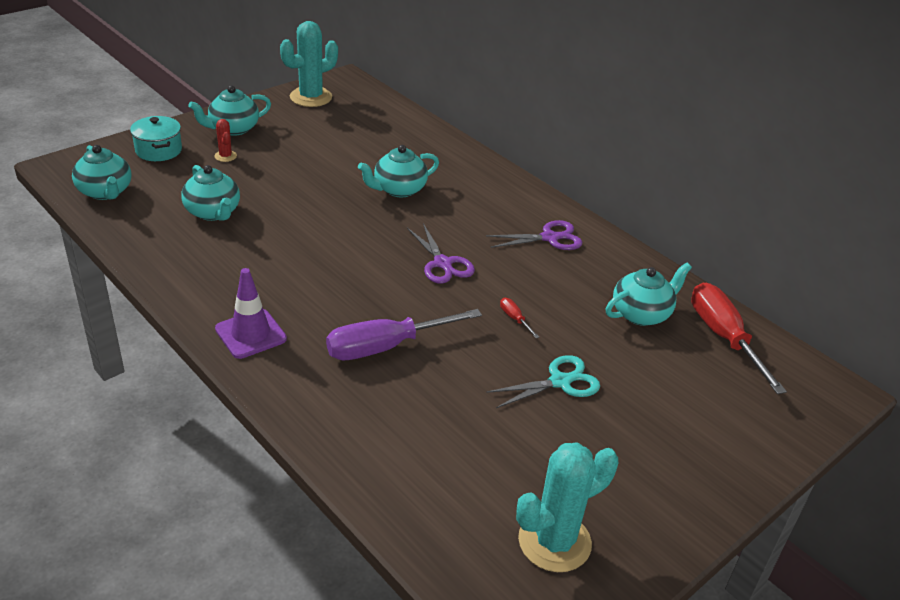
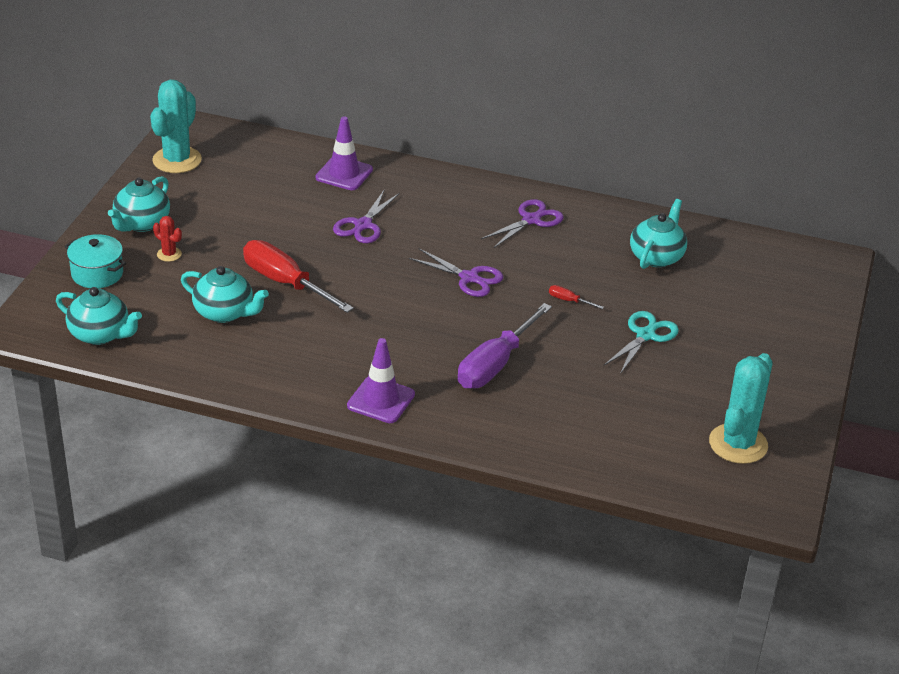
camera: 30 degrees left, 0 degrees up
(398, 189) = (363, 225): turquoise teapot -> purple scissors
(426, 148) = (344, 174): none -> purple traffic cone
(723, 336) = (728, 250): red screwdriver -> red screwdriver (284, 282)

